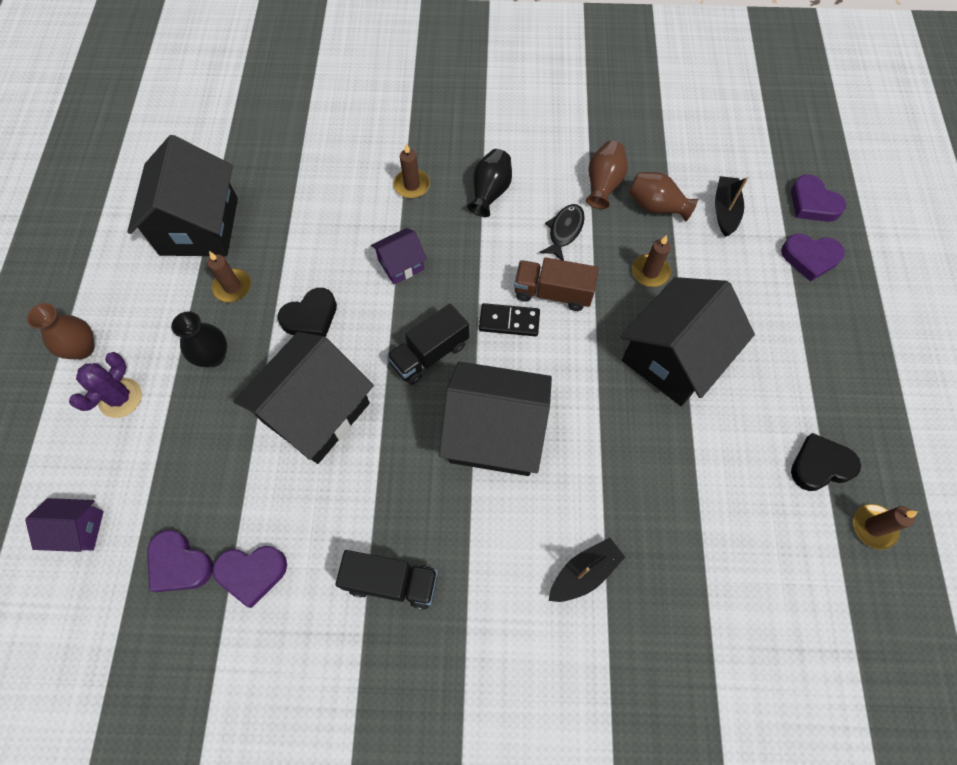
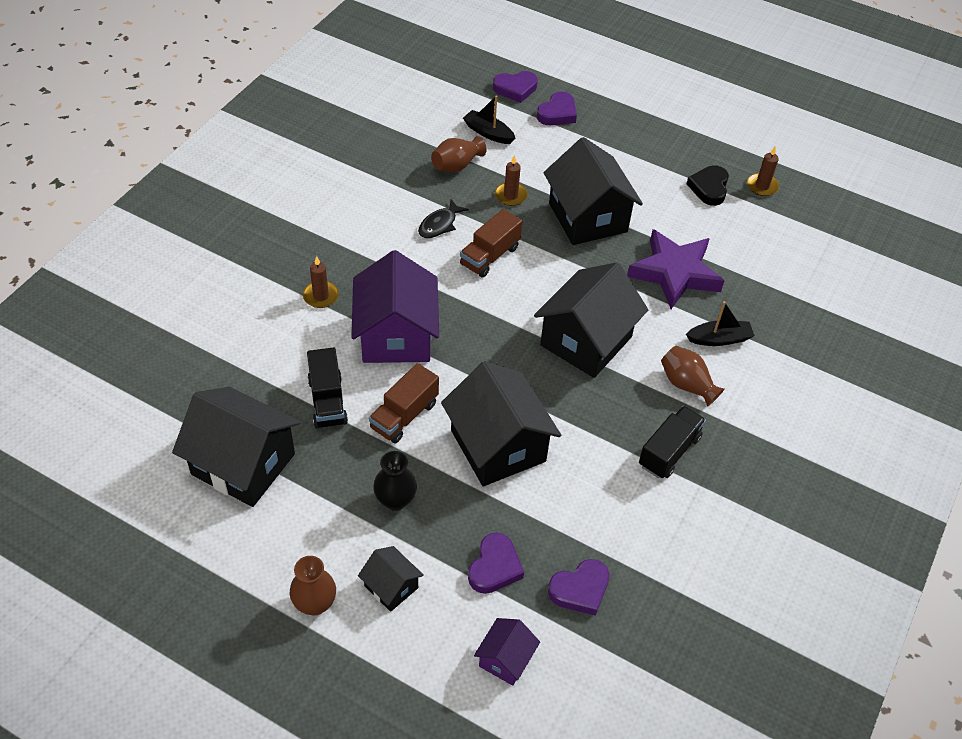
camera: 65 degrees left, 15 degrees down
(120, 398) = (391, 587): purple cactus -> black house
(232, 287) = (332, 461): brown candle -> none
(252, 573) = (615, 540): purple heart -> purple heart (494, 567)
(311, 317) = (404, 415): black heart -> brown truck
(401, 264) = (396, 335): purple house -> purple house, size x2.06
(429, 354) = (493, 351): black truck -> black truck (327, 401)
(490, 192) = (368, 251): black vase -> none
(509, 321) = (497, 292): black domino -> none
(564, 231) = (439, 224): black fish -> black fish turned 105 degrees counterclockwise
(584, 573) = (719, 339): black boat -> black boat turned 90 degrees clockwise
(603, 184) = (414, 183): brown vase -> brown vase (687, 385)
(653, 482) = (674, 273): none -> purple star

